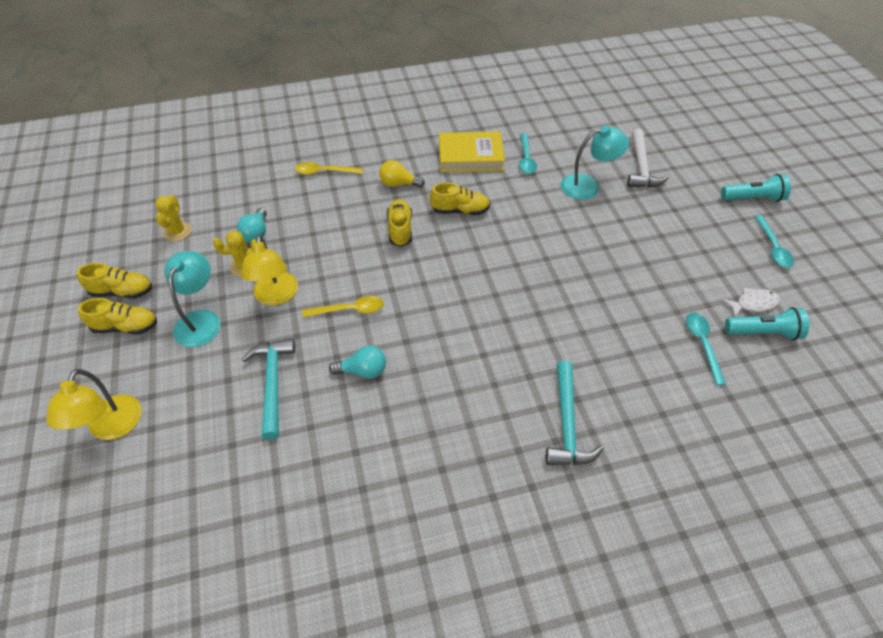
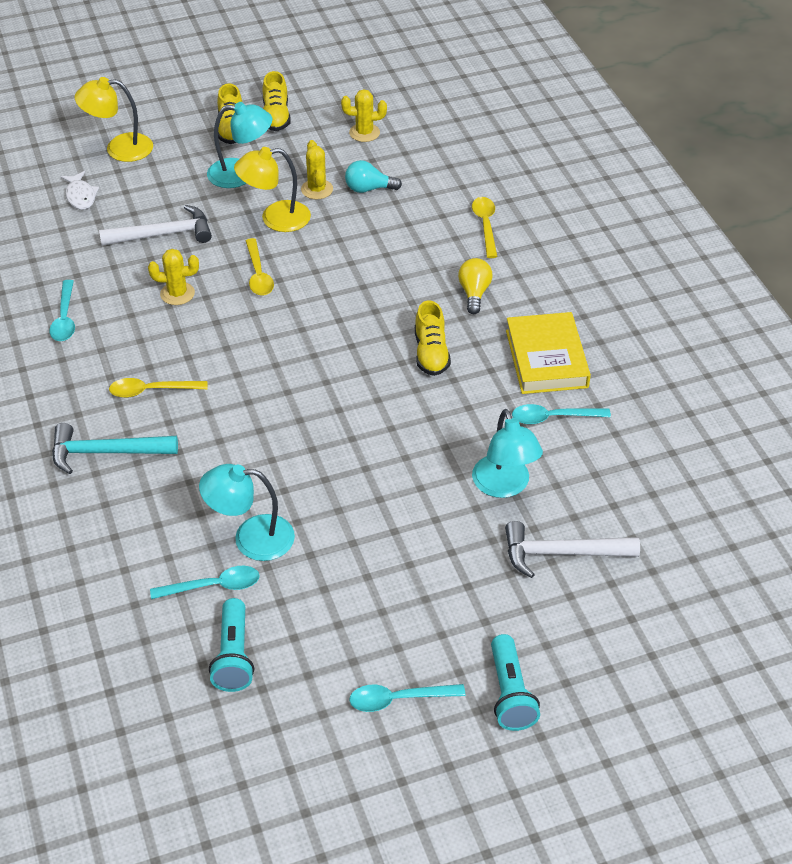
camera: 85 degrees right, 5 degrees down
(272, 383) = (163, 234): turquoise hammer -> white hammer
(363, 371) = (177, 294): turquoise light bulb -> yellow cactus
(382, 469) = (64, 318): none -> turquoise spoon
(400, 229) = (389, 302): yellow shoe -> none
(490, 389) = (151, 391): none -> yellow spoon
(651, 320) = (251, 538): none -> turquoise lamp
(753, 304) = (284, 653): white fish -> white fish (80, 196)

